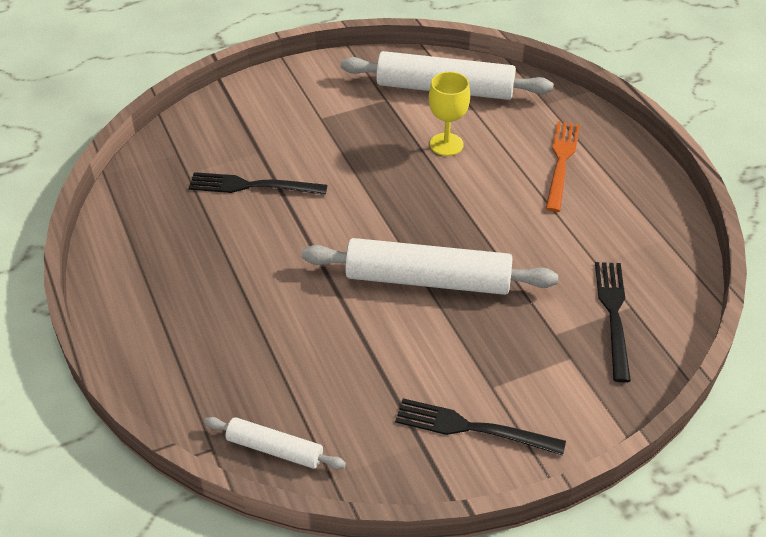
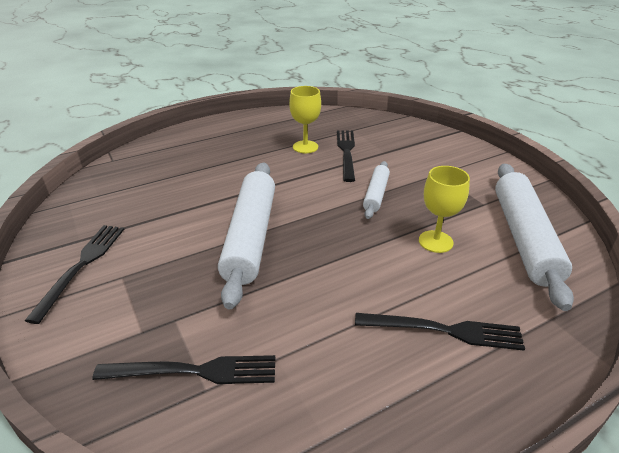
camera: 85 degrees right, 10 degrees down
(226, 224) = (305, 147): none -> yellow goblet
(275, 449) = (102, 180): white rolling pin -> white rolling pin (376, 194)
(561, 162) = (444, 331): orange fork -> black fork

